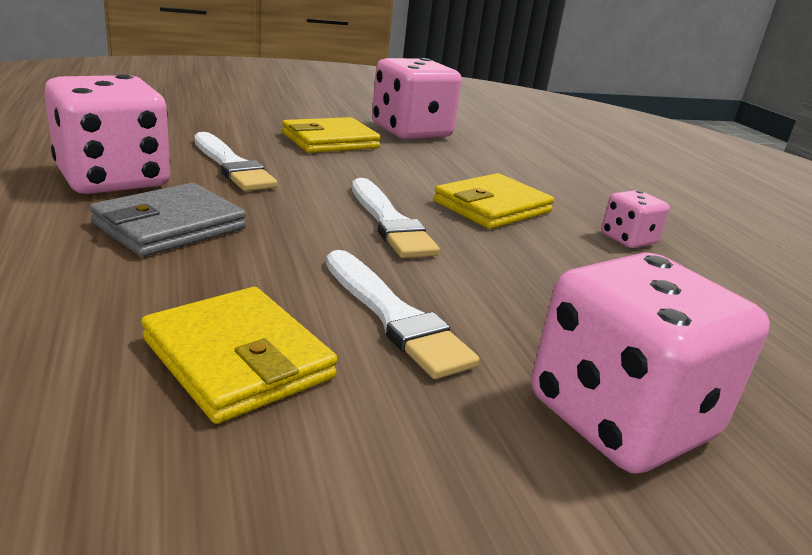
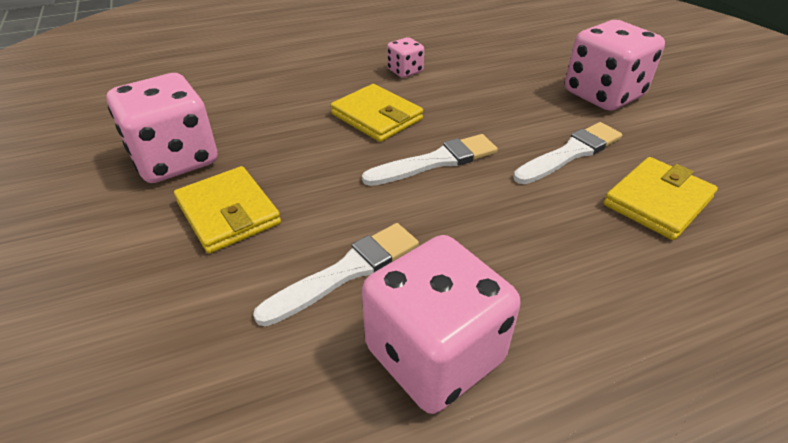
camera: 90 degrees left, 15 degrees up
(170, 226) = (518, 275): grey wallet -> none

